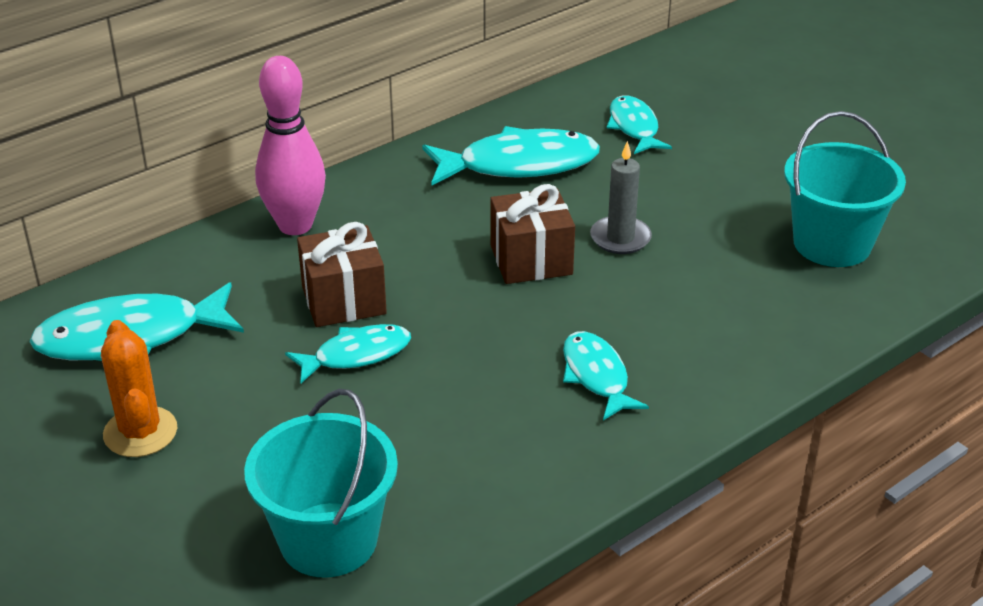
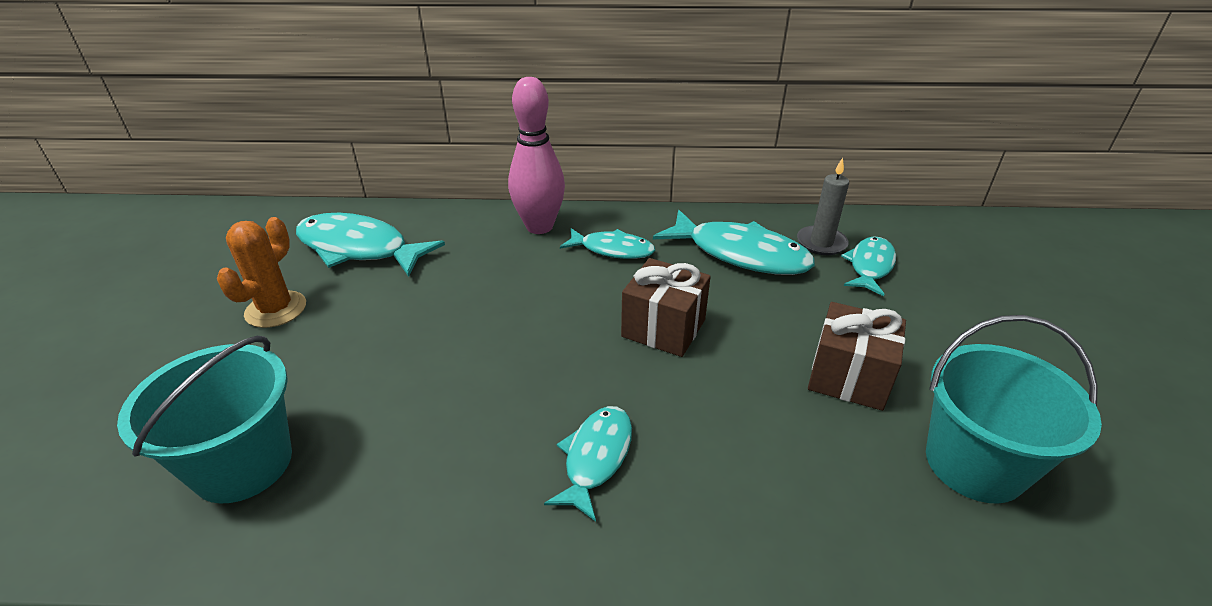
camera: 40 degrees right, 0 degrees up
(343, 300) = (500, 289): brown gift -> brown gift (848, 377)
(356, 355) = (455, 332): turquoise fish -> turquoise fish (612, 250)
(620, 238) = (757, 348): grey candle -> grey candle (821, 243)

